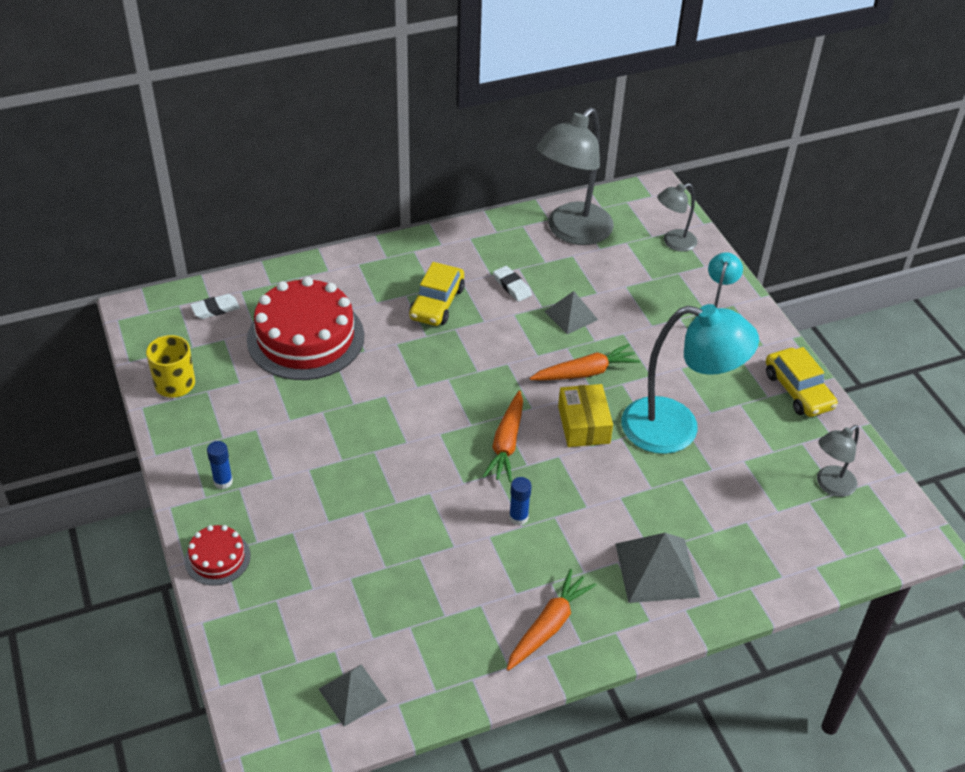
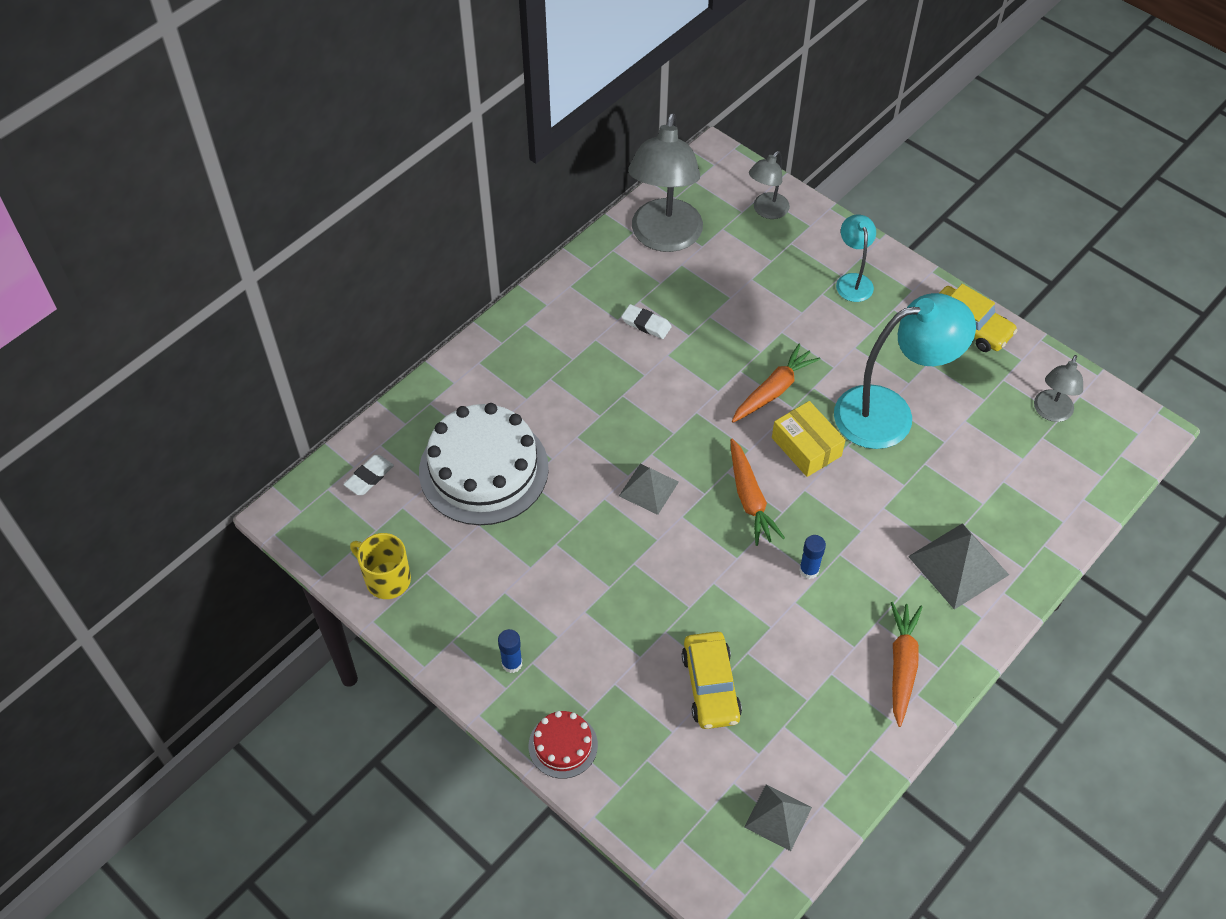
camera: 25 degrees left, 10 degrees up
(305, 337) = (483, 469): red cake -> white cake
(437, 303) = (586, 374): yellow car -> yellow car (710, 686)
(571, 315) = (722, 333): grey pyramid -> grey pyramid (649, 489)

